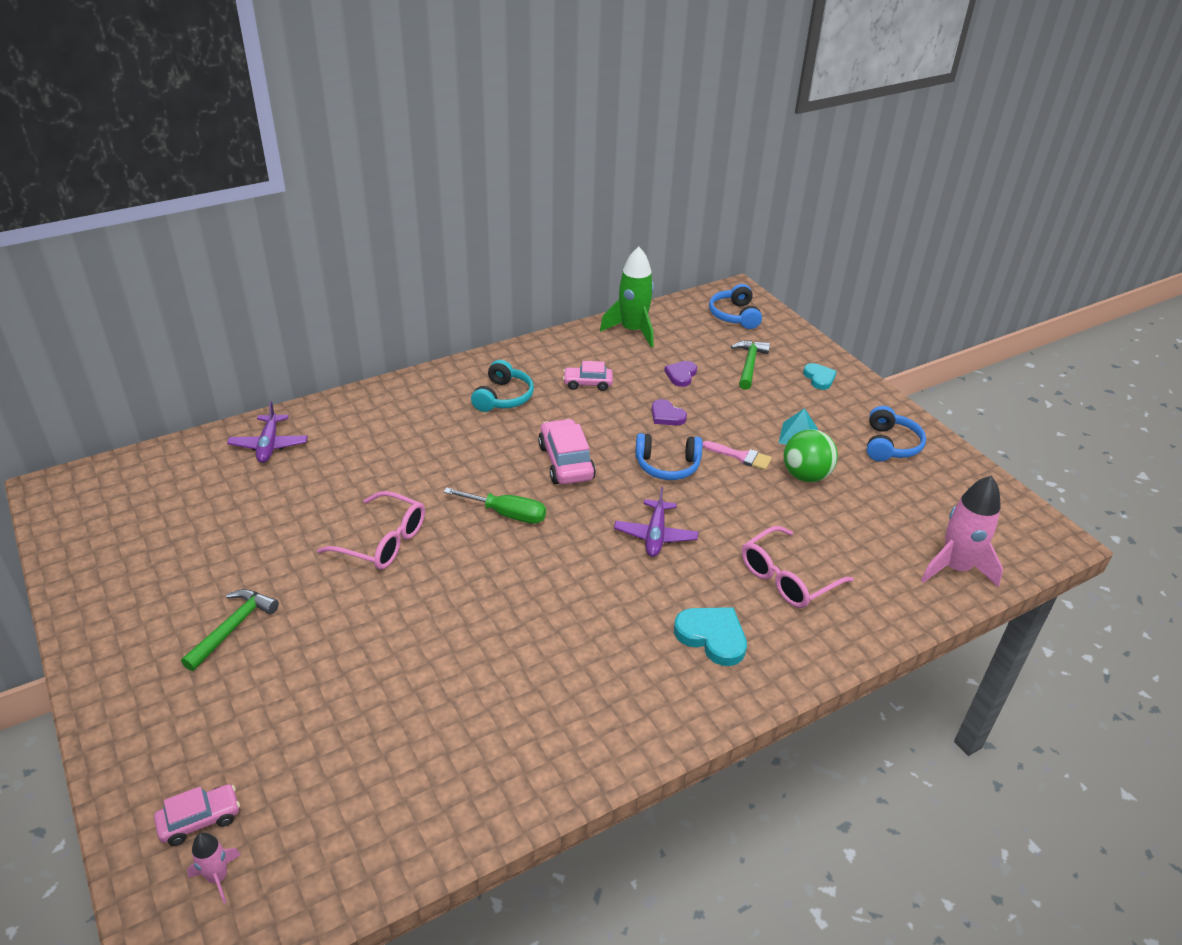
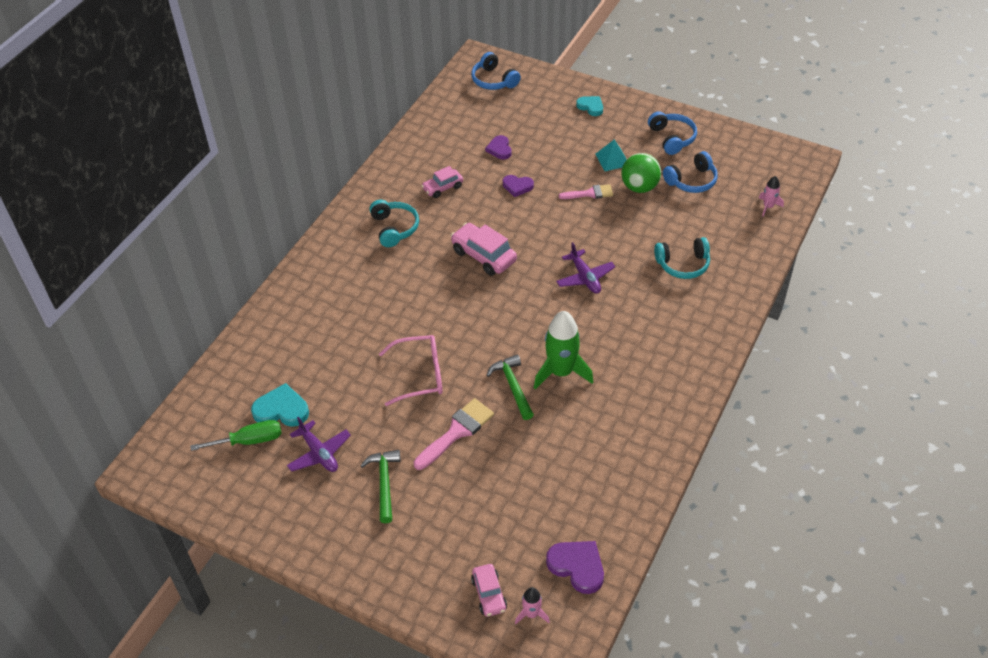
camera: 30 degrees left, 10 degrees up
(200, 820) = (489, 594): pink car -> pink car turned 135 degrees clockwise
(269, 445) = (265, 351): purple plane -> purple plane (319, 453)
(326, 855) = (577, 567): none -> purple heart
(358, 618) = (457, 432): none -> pink brush
(507, 514) = (481, 313): green screwdriver -> green screwdriver (249, 441)
(632, 331) = (434, 128): green rocket -> green rocket (561, 372)
(667, 465) = (550, 224): blue headphones -> blue headphones (691, 181)
(712, 637) = (671, 325): turquoise heart -> turquoise heart (281, 410)
(749, 364) = (537, 118): green hammer -> green hammer (513, 386)
(786, 578) = (683, 264): pink glasses -> turquoise headphones
(955, 568) = (768, 207): pink rocket -> pink rocket, size x0.50

